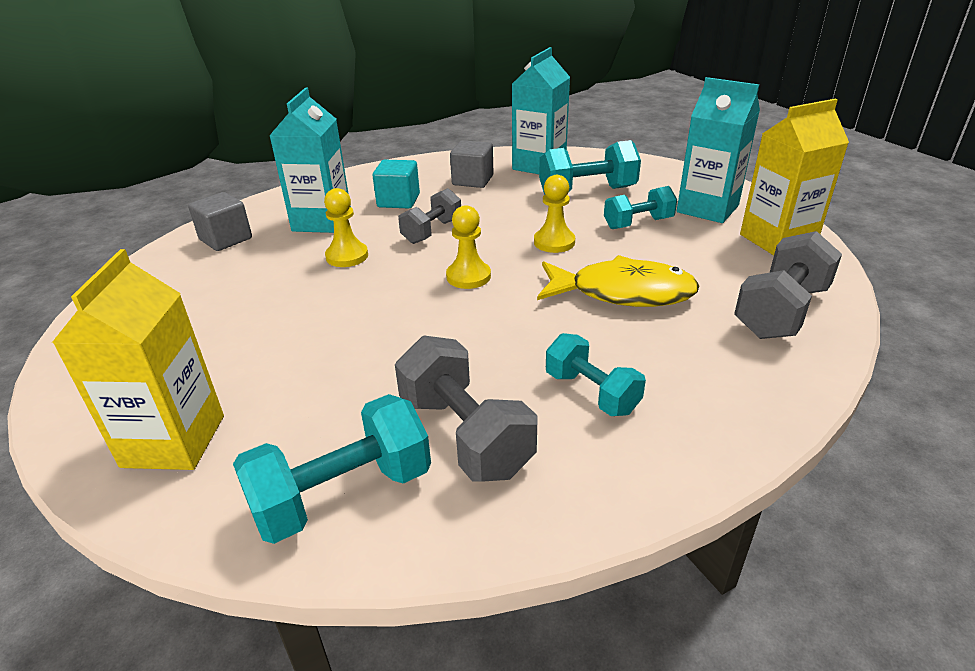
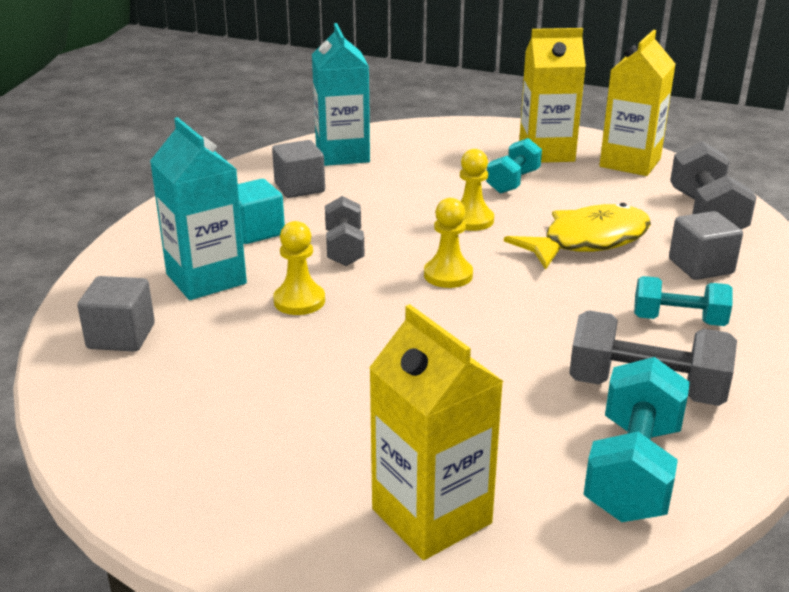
camera: 40 degrees left, 5 degrees down
(587, 192) = (427, 167): turquoise dumbbell -> none
(695, 355) = (700, 266): none -> grey cube
(707, 209) = (546, 153): turquoise carton -> yellow carton

